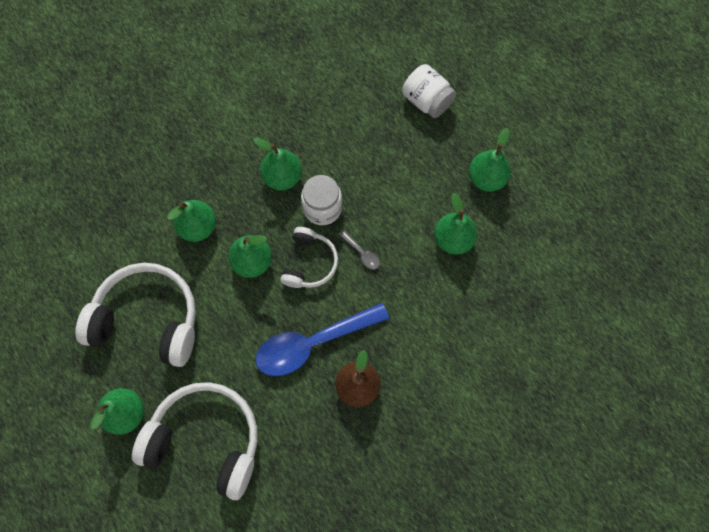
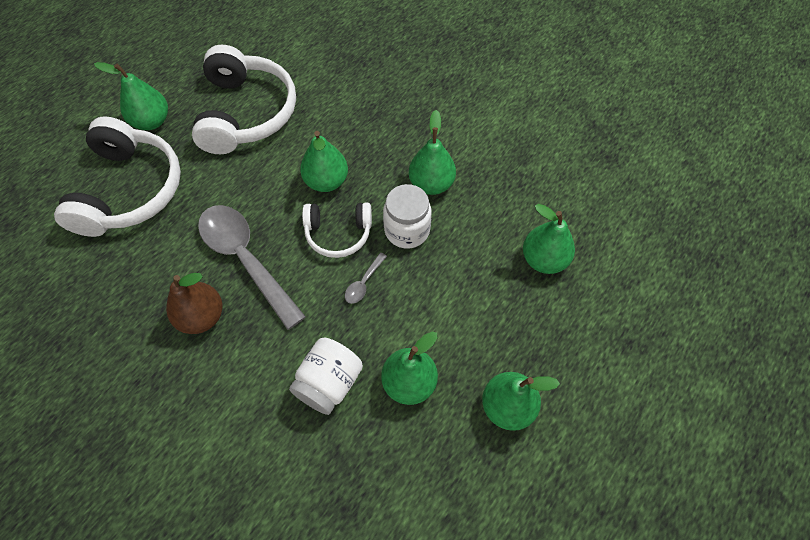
camera: 75 degrees right, 10 degrees down
(198, 227) = (352, 126): green pear -> green pear (543, 259)
(313, 343) = (246, 259): blue spoon -> grey spoon
(427, 101) = (587, 308): white jar -> white jar (329, 383)

